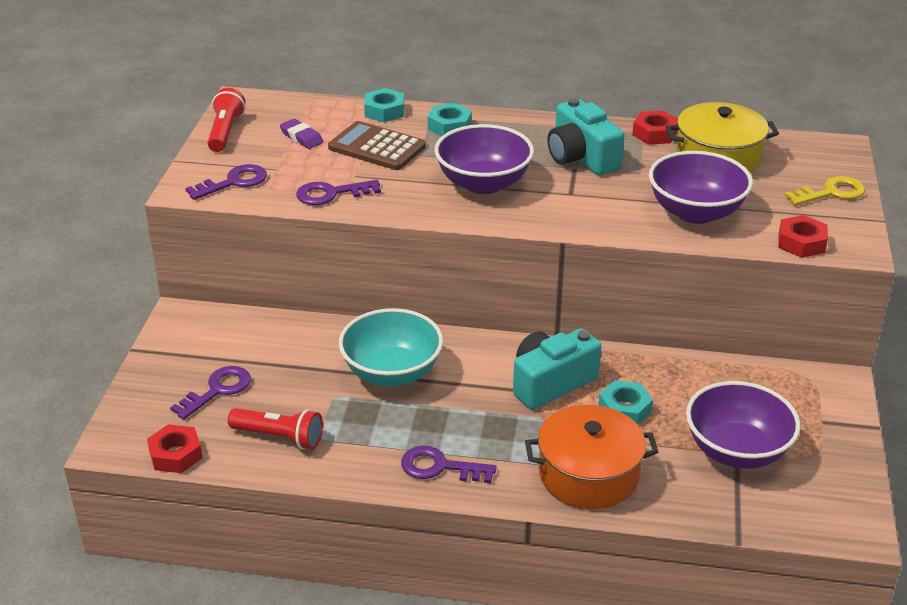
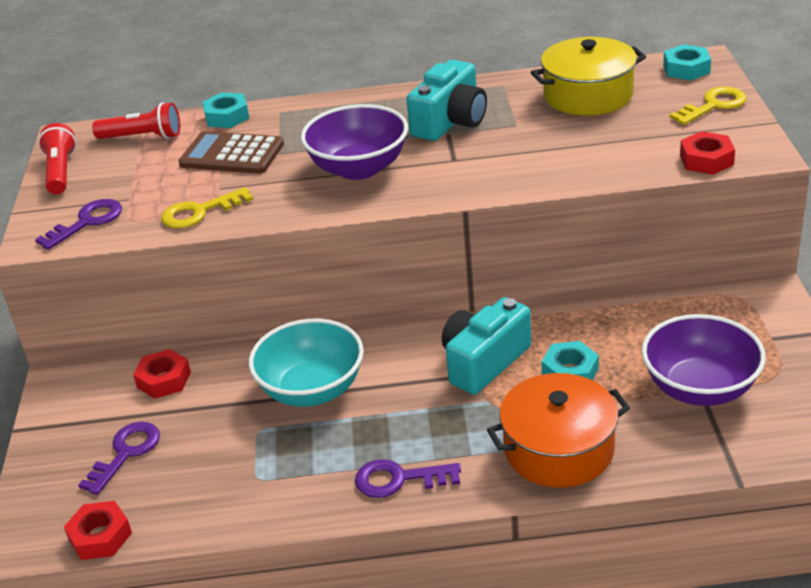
camera: 10 degrees left, 0 degrees up
(279, 437) = (212, 489): red flashlight -> red flashlight (143, 137)
(301, 137) = (146, 161): purple eraser -> none
(331, 194) = (199, 212): purple key -> yellow key
(449, 126) = (301, 118): turquoise nut -> turquoise nut (686, 69)
(581, 157) = (450, 122): turquoise camera -> turquoise camera turned 105 degrees counterclockwise
(654, 133) = (515, 84): red nut -> red nut (164, 380)
(695, 212) = (588, 152): purple bowl -> none

